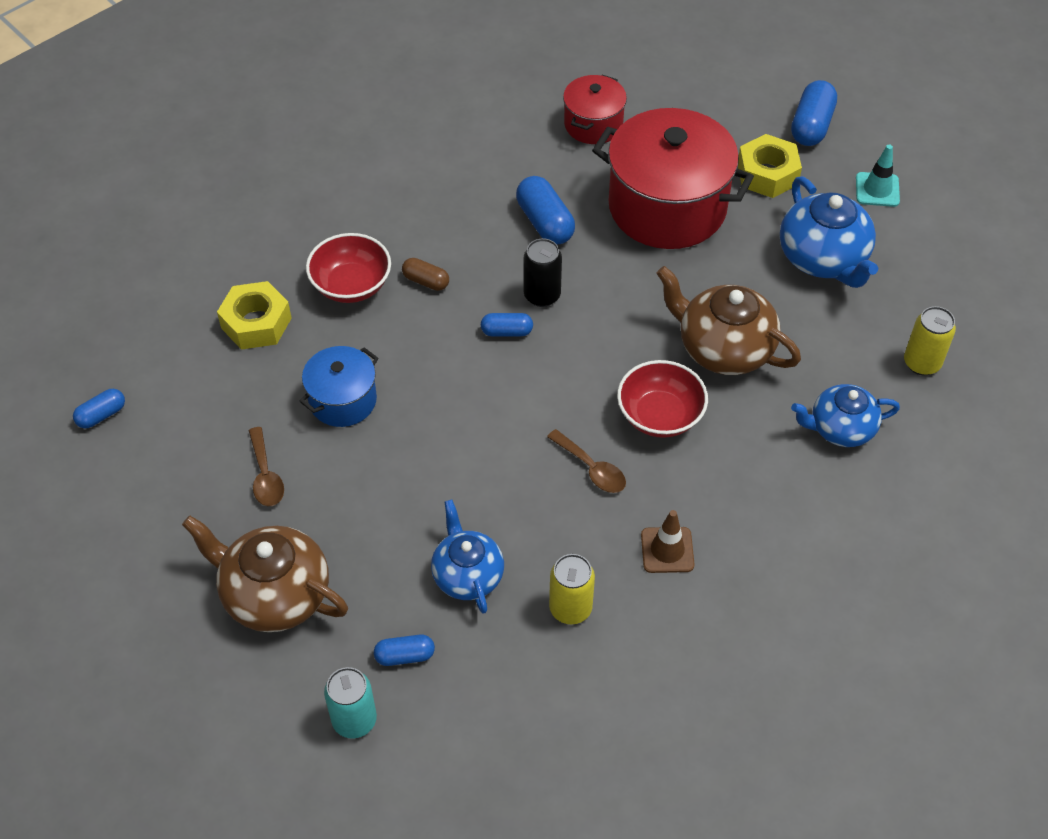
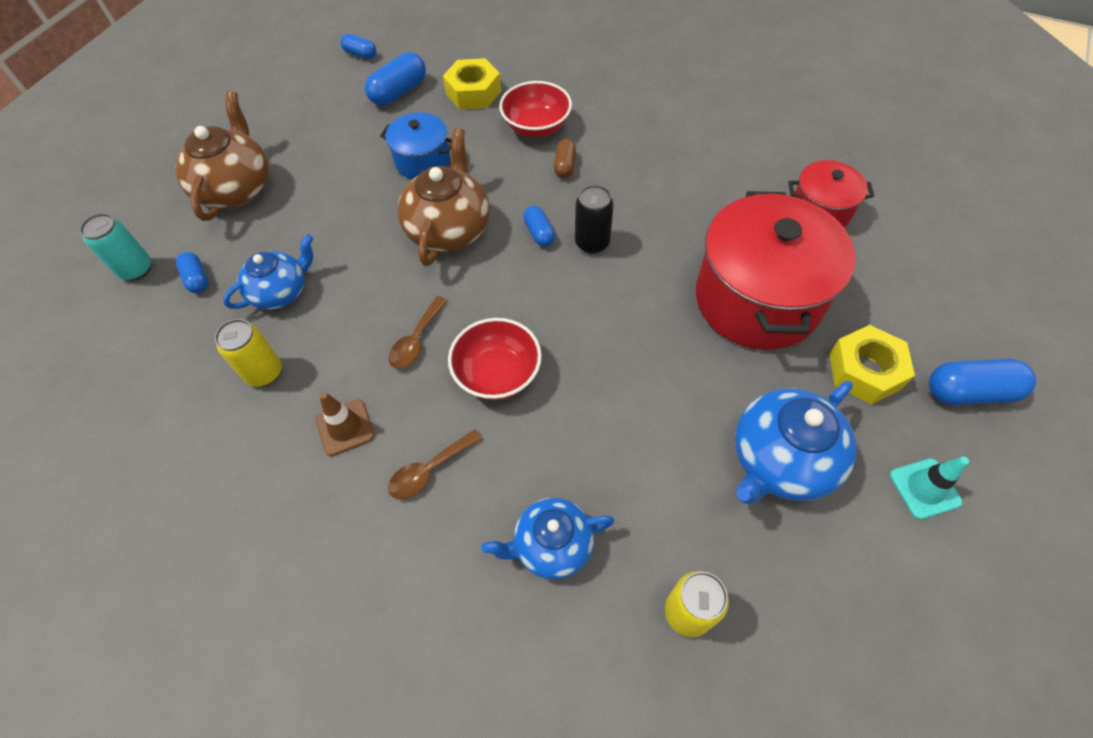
camera: 70 degrees right, 5 degrees up
(265, 475) = (338, 146): brown spoon -> brown spoon (430, 470)
(545, 222) = (676, 217): blue capsule -> blue capsule (399, 92)
(723, 348) = (604, 402): brown teapot -> brown teapot (449, 228)
(840, 428) = (551, 545): blue teapot -> blue teapot turned 75 degrees counterclockwise

